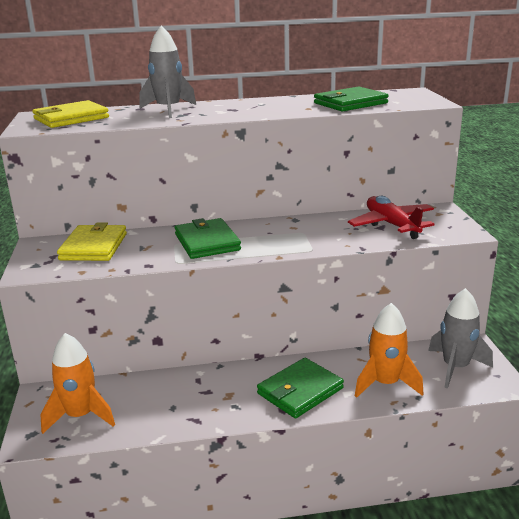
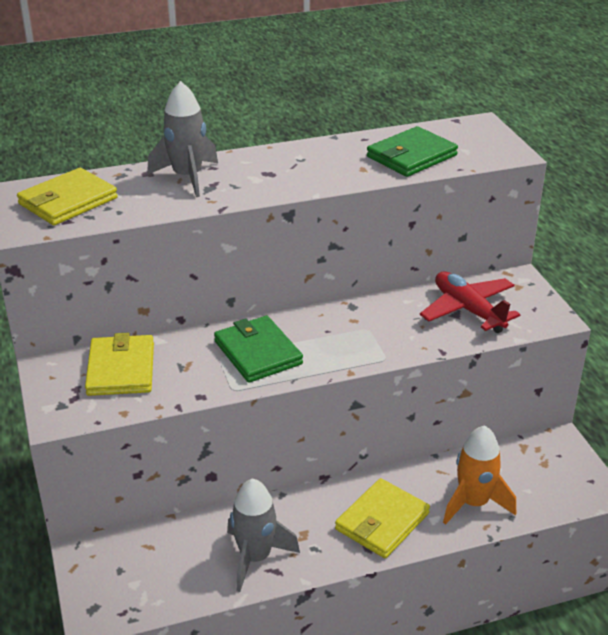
camera: 10 degrees left, 10 degrees up
(80, 416) = (142, 579): orange rocket -> none
(300, 391) = (382, 521): green wallet -> yellow wallet
(455, 367) = (546, 474): grey rocket -> grey rocket (255, 557)

